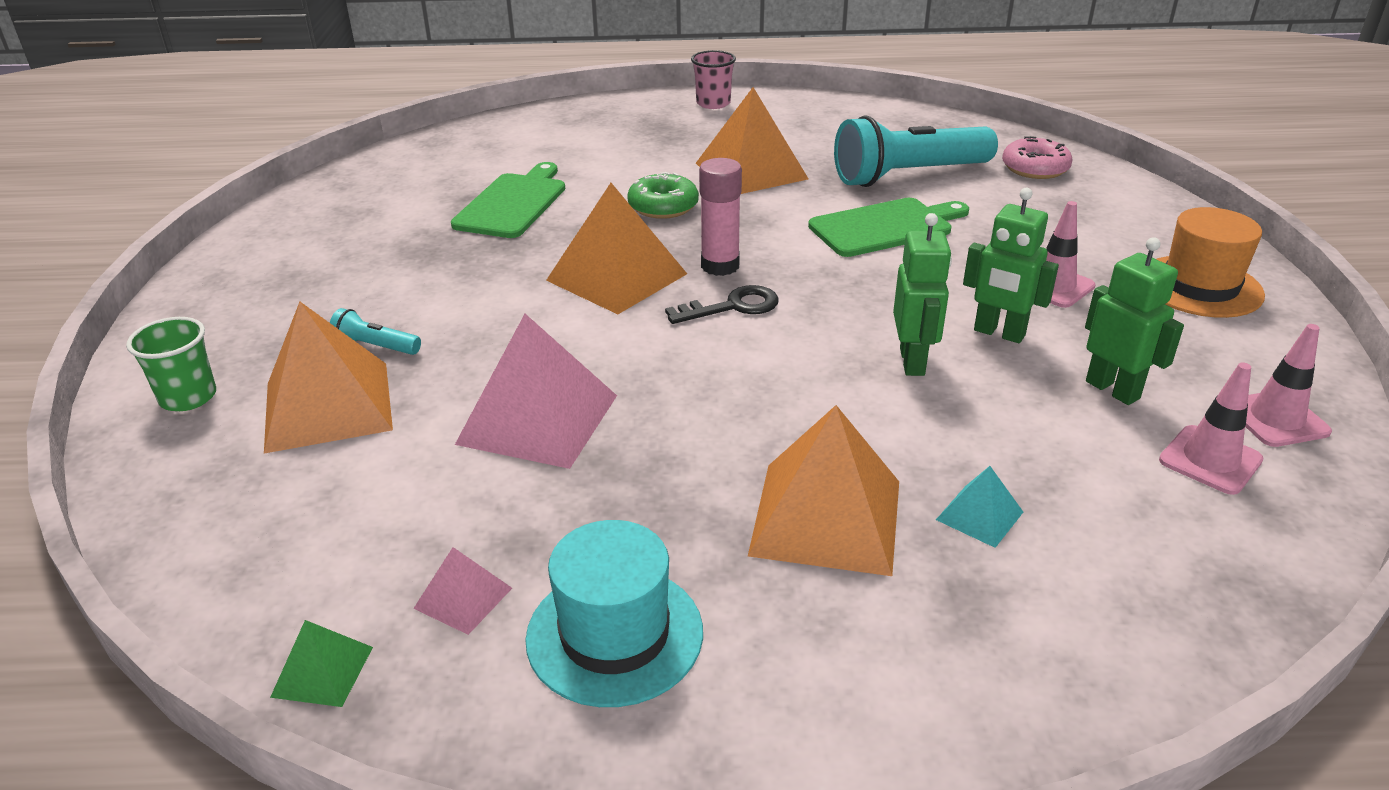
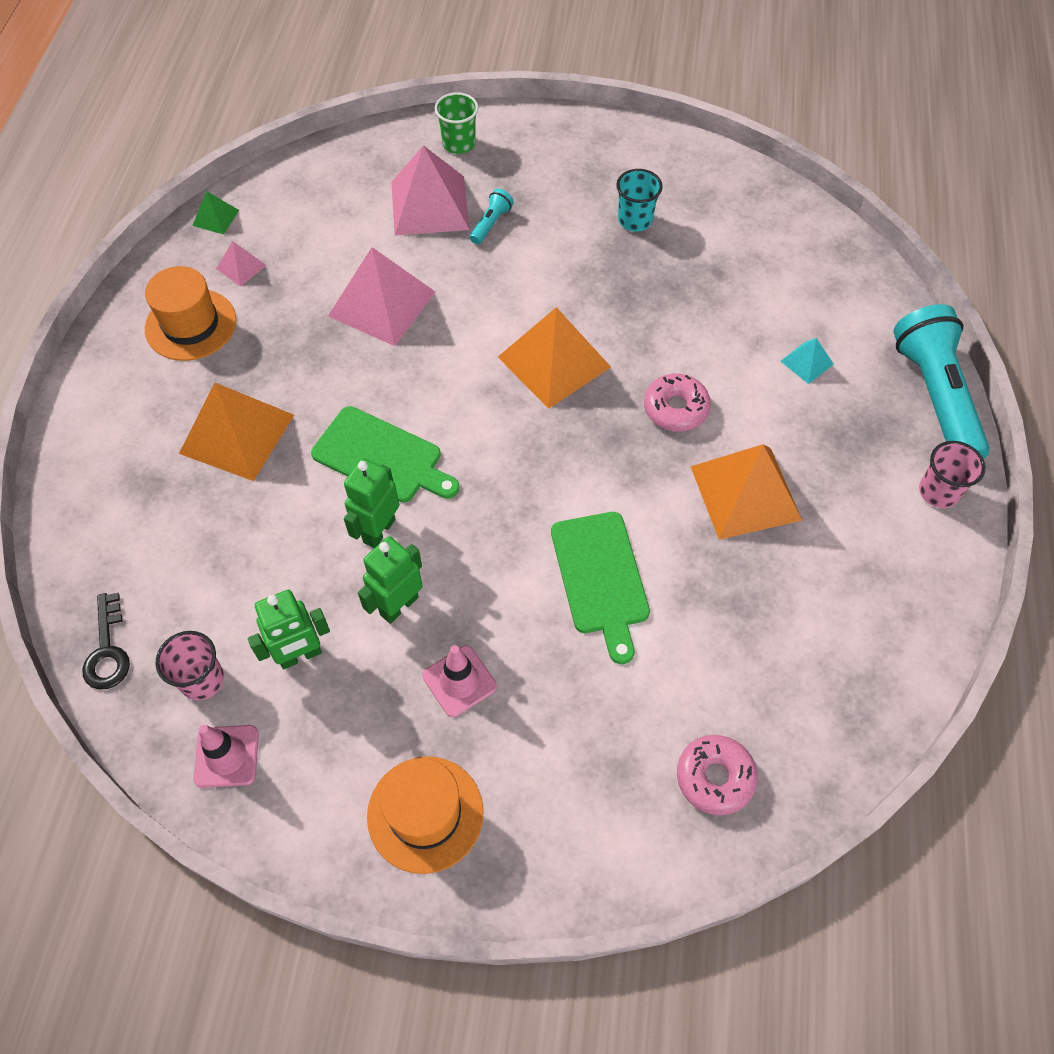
camera: 100 degrees right, 25 degrees up
(328, 406) = (429, 205): orange pyramid -> pink pyramid
(380, 247) = (635, 220): none -> turquoise cup
(513, 203) = (700, 302): green cutting board -> green cutting board (381, 457)
(615, 635) = (191, 325): turquoise hat -> orange hat
(663, 206) = (675, 408): green donut -> pink donut
(720, 266) = (556, 433): pink glue stick -> none
(733, 307) = (489, 430): black key -> black key (107, 650)
(908, 175) = (714, 636): turquoise flashlight -> turquoise flashlight (935, 396)
(913, 362) = (378, 530): green robot -> green robot turned 105 degrees clockwise
(979, 515) = (207, 514): turquoise pyramid -> turquoise pyramid (807, 362)
(1210, 460) = (202, 680): pink traffic cone -> pink cup

